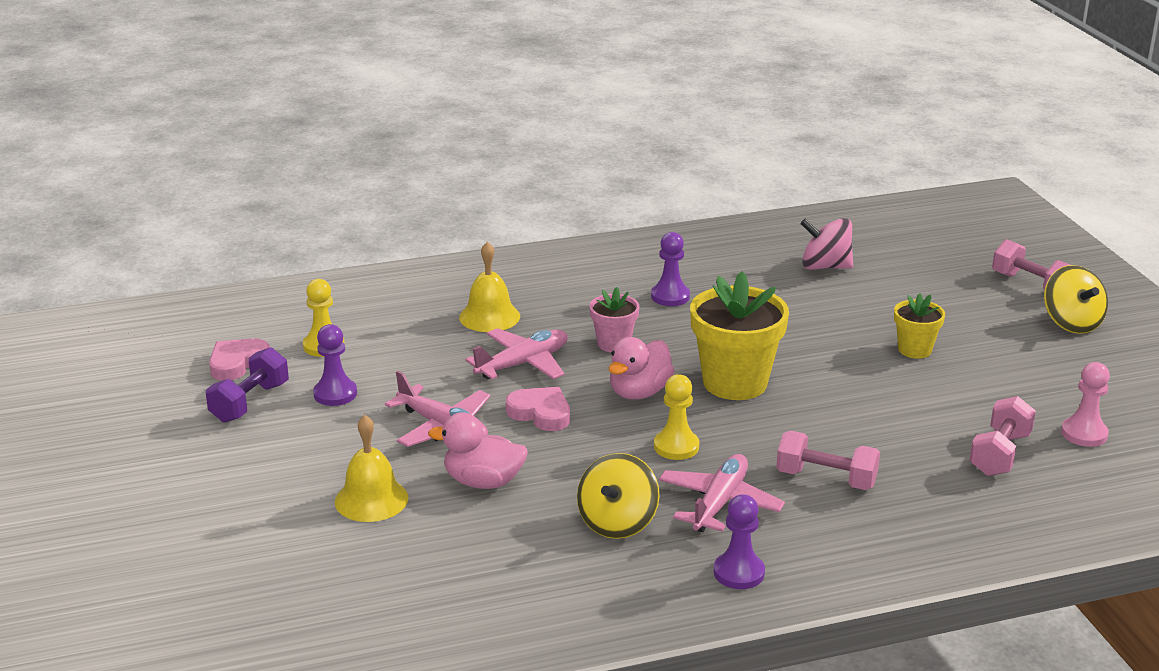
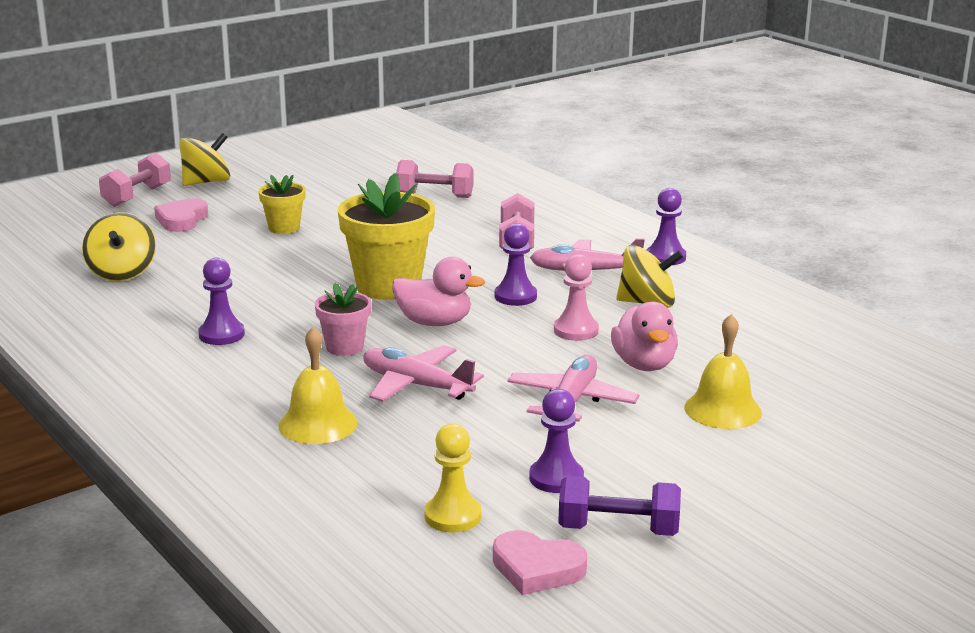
camera: 110 degrees left, 5 degrees down
(540, 413) = (506, 360): pink heart -> pink heart (182, 220)
(676, 446) = (515, 296): yellow pawn -> purple pawn
(825, 267) = (122, 273): pink spinning top -> yellow spinning top
(1084, 434) = (386, 175): pink pawn -> pink pawn (576, 330)

